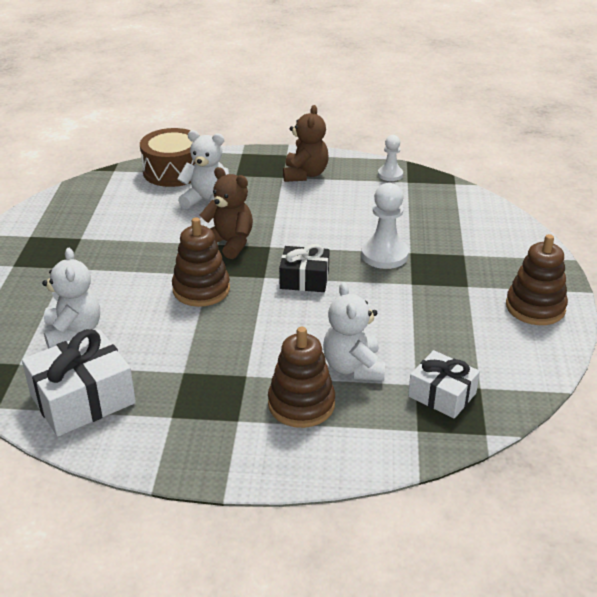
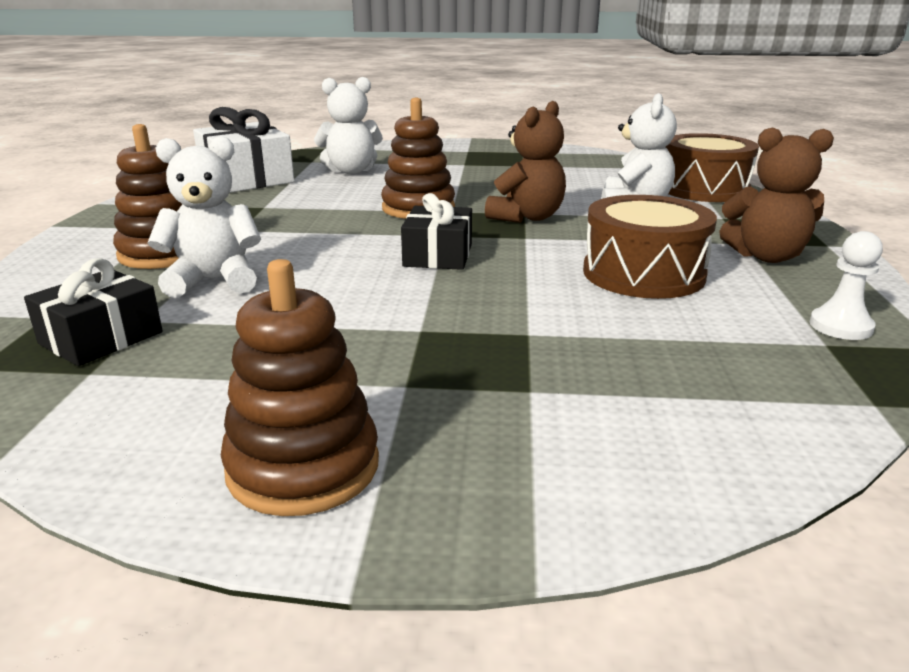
camera: 90 degrees right, 10 degrees down
(332, 213) = (643, 274): none -> brown drum
(384, 255) = (514, 310): white pawn -> none
(442, 395) = (101, 338): white gift -> black gift

